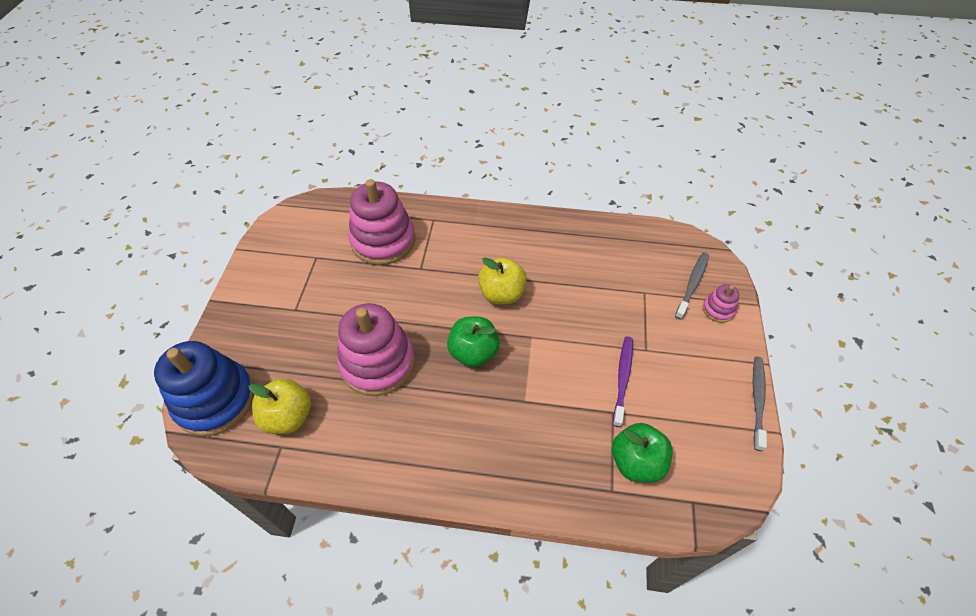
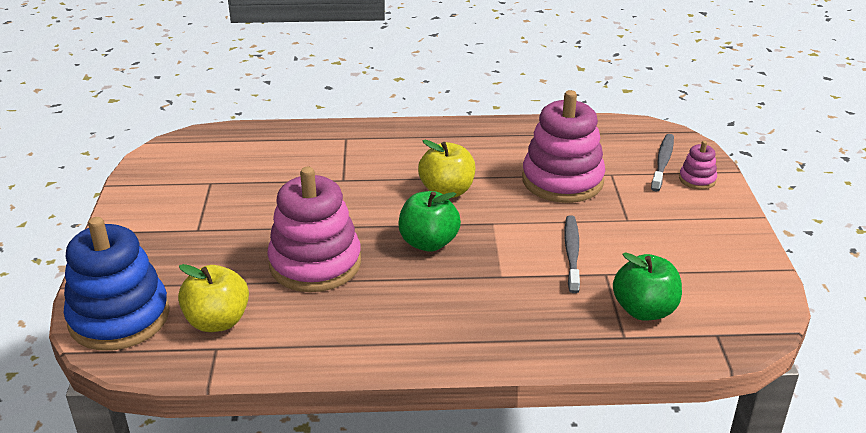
camera: 10 degrees left, 20 degrees down
(383, 241) = (290, 161): pink stacking toy -> pink stacking toy (562, 180)
(622, 378) = (608, 245): purple toothbrush -> none
(757, 400) = (762, 246): grey toothbrush -> grey toothbrush (572, 253)

